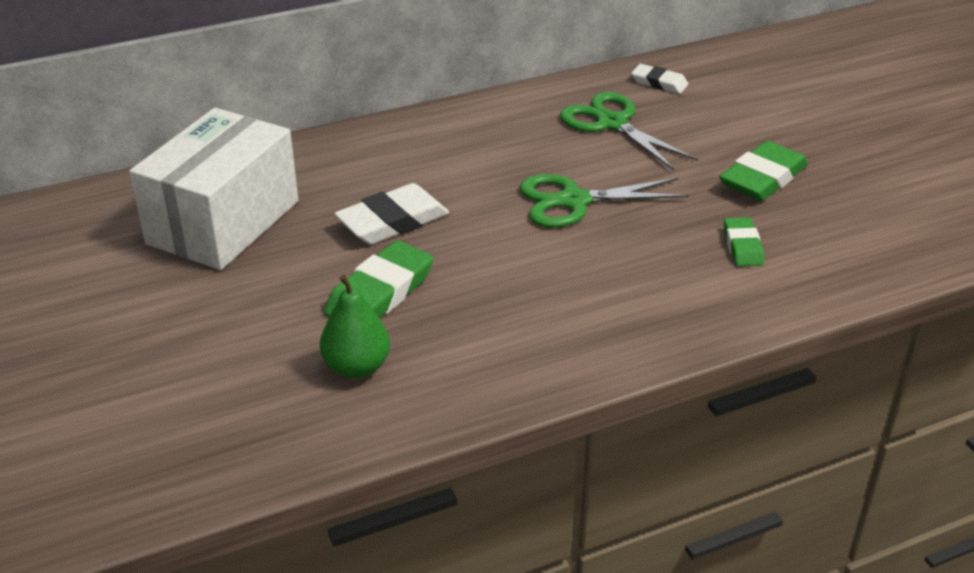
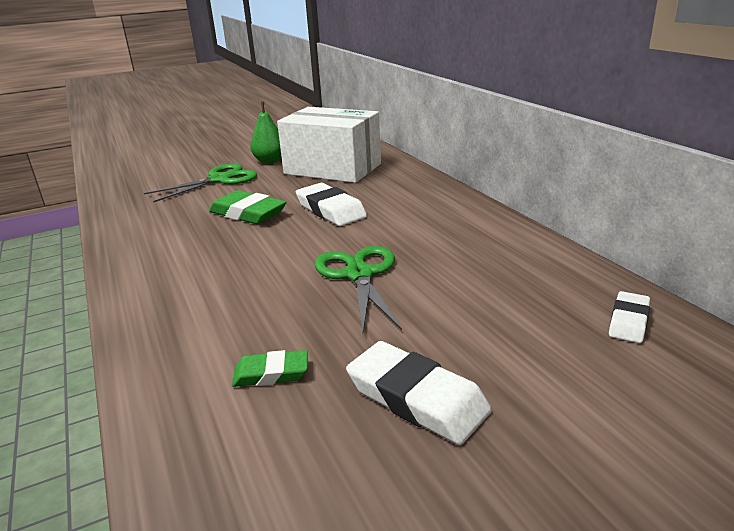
camera: 90 degrees right, 10 degrees down
(357, 367) = (177, 214): green pear -> green pear (270, 161)
(612, 123) = (511, 291): green scissors -> green scissors (219, 180)
(762, 178) = (417, 398): green eraser -> white eraser

